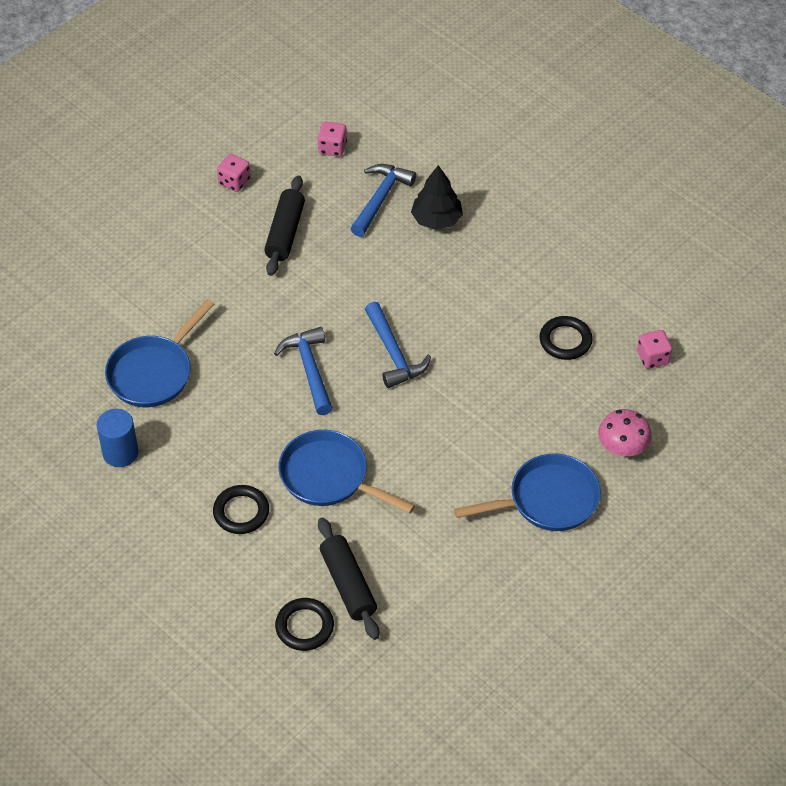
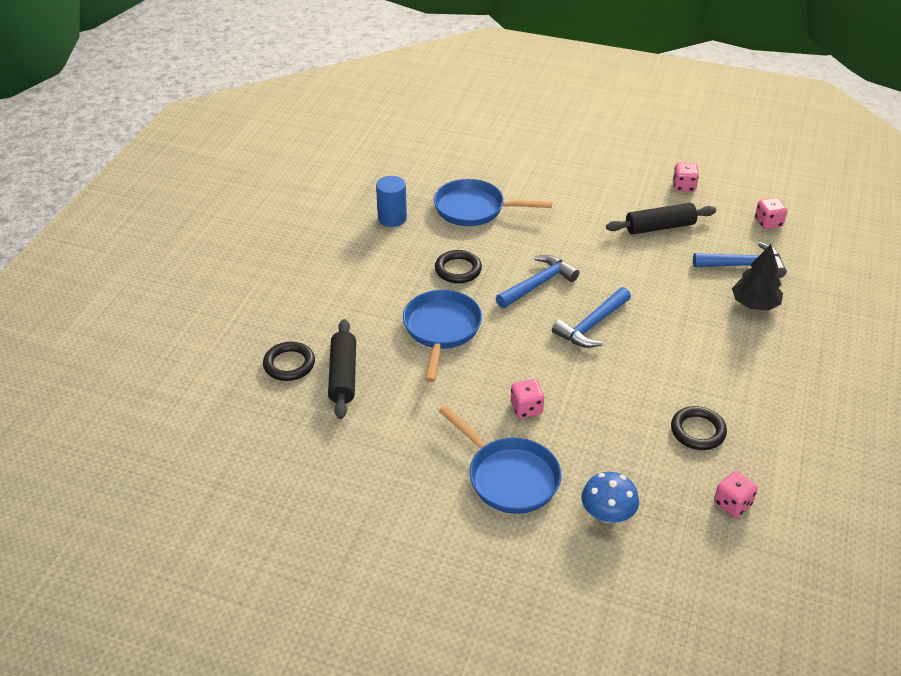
camera: 65 degrees right, 10 degrees down
(241, 512) = (377, 294): black ring -> black ring (458, 270)
(348, 584) = (343, 375): black rolling pin -> black rolling pin turned 45 degrees counterclockwise
(473, 452) = (526, 408): none -> pink dice
(622, 447) = (607, 514): pink mushroom -> blue mushroom

